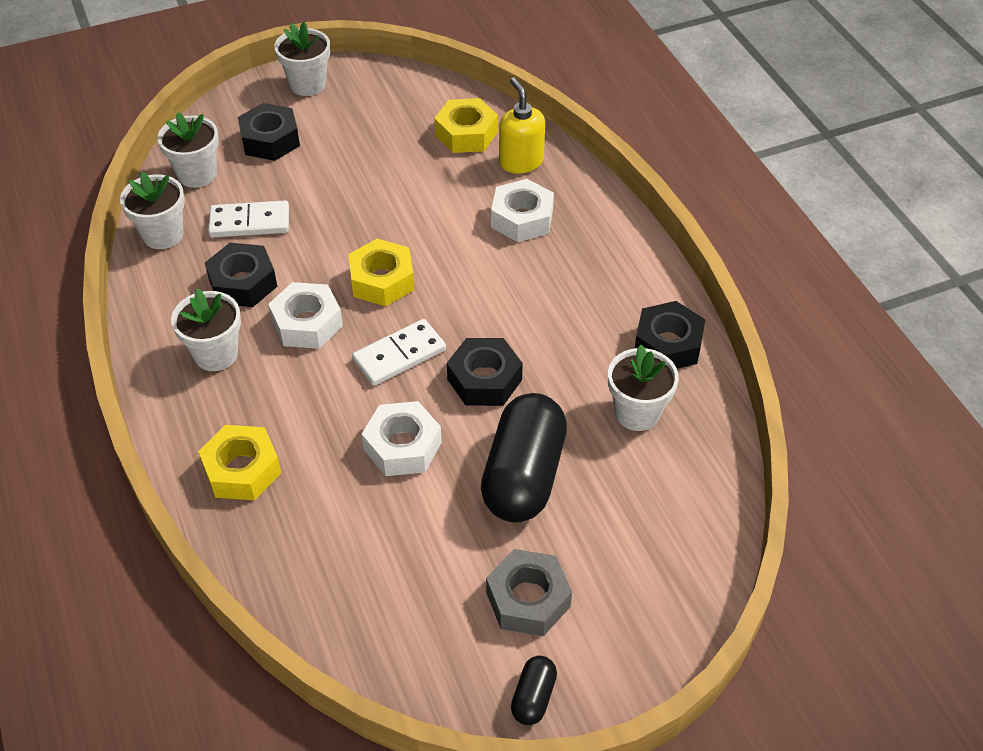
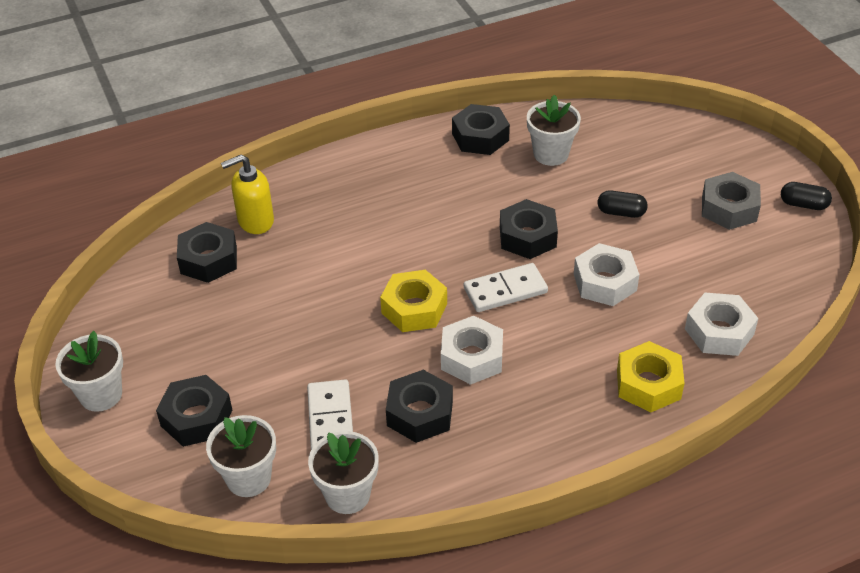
camera: 90 degrees left, 5 degrees down
(216, 354) = (516, 422): white flower pot -> none
(399, 355) = (505, 290): white domino -> white domino turned 75 degrees counterclockwise
(466, 134) = (208, 260): yellow nut -> black nut
(522, 218) = (334, 219): white nut -> white nut (719, 331)
(523, 475) = (621, 212): black capsule -> black capsule, size x0.45

